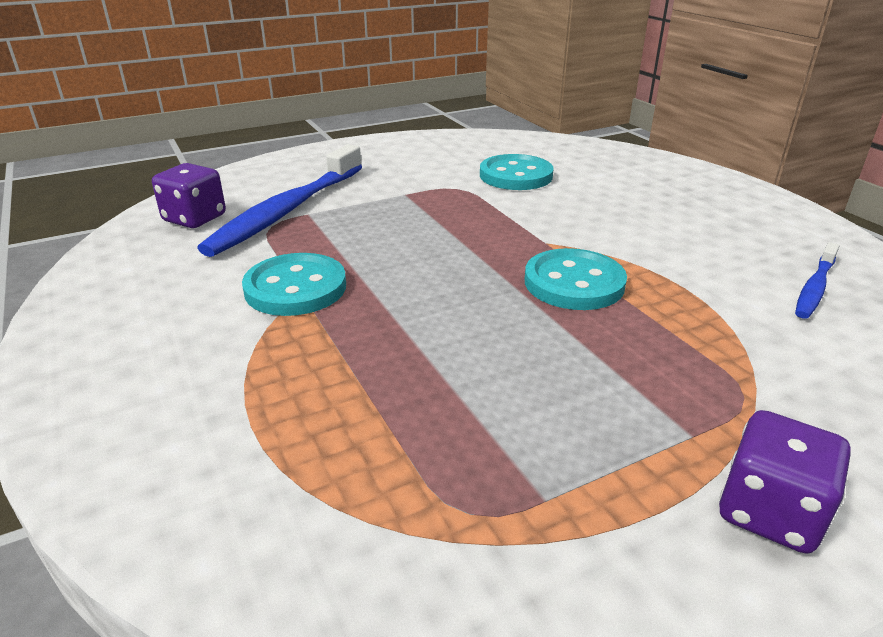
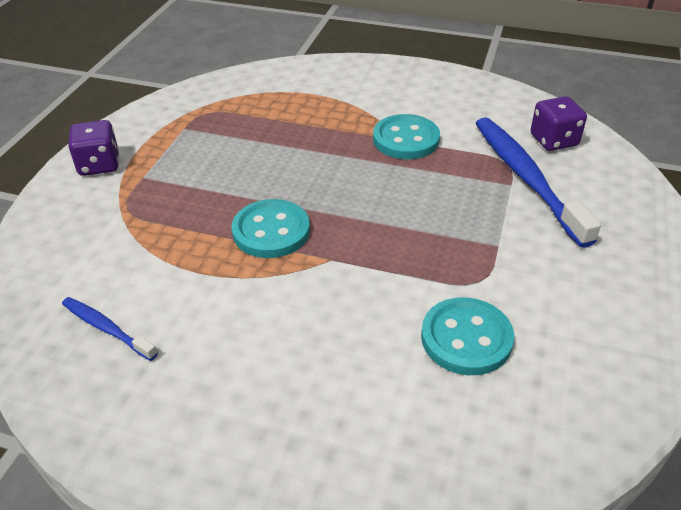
camera: 135 degrees right, 10 degrees up
(815, 288) = (107, 328): blue toothbrush -> blue toothbrush turned 45 degrees counterclockwise

